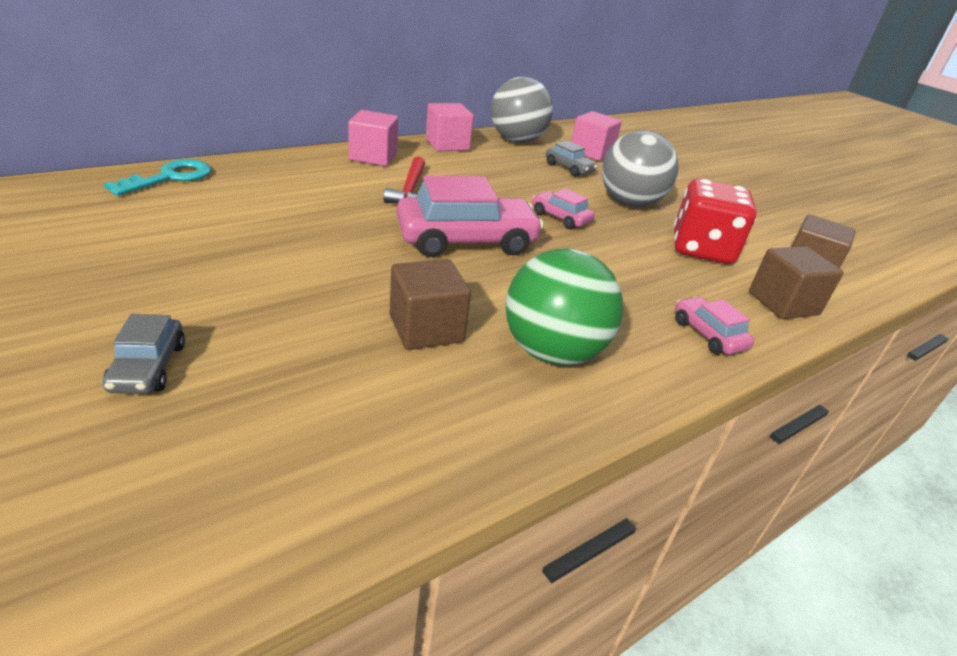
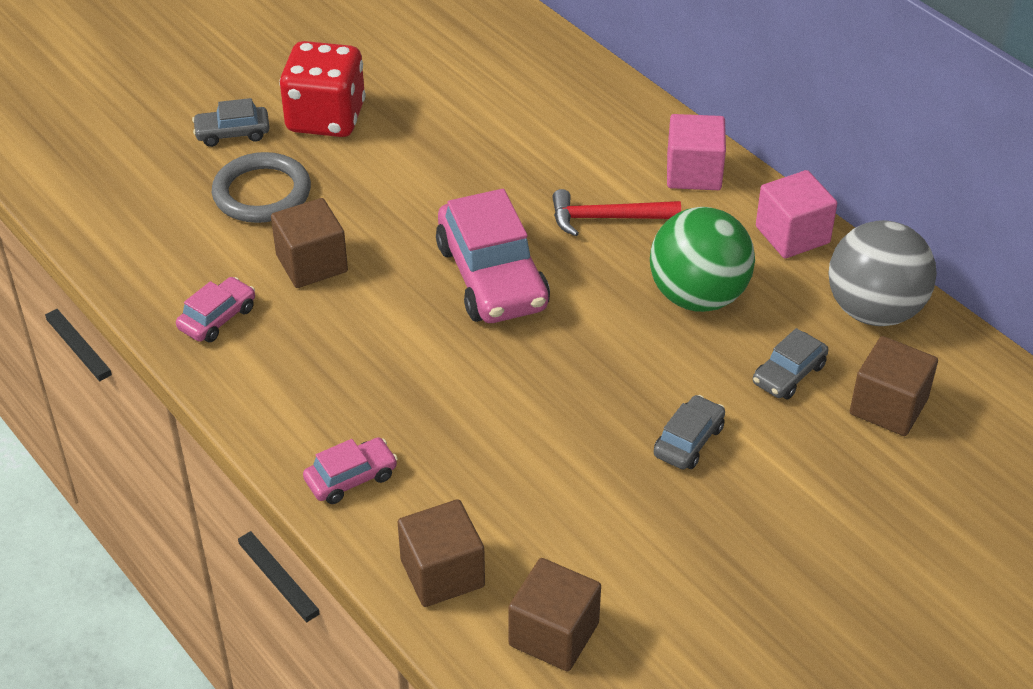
camera: 90 degrees right, 10 degrees up
(169, 178) = (538, 49): turquoise key -> none
(289, 352) = (262, 193): none -> grey ring
(552, 352) = (294, 349): green ball -> green ball (698, 296)
(560, 217) = (595, 360): pink car -> pink car (217, 318)
(591, 152) = (888, 406): pink cube -> brown cube
(629, 203) = (688, 441): grey ball -> grey car
(701, 249) = (564, 508): red dice -> red dice (326, 118)

